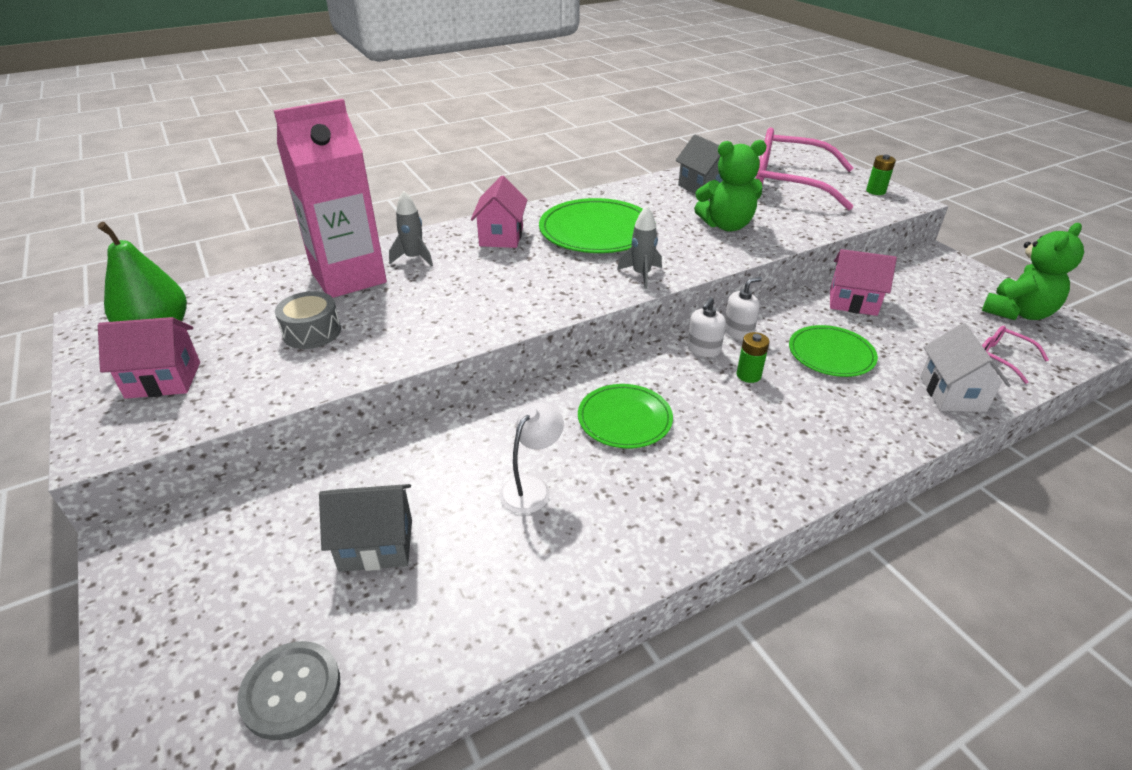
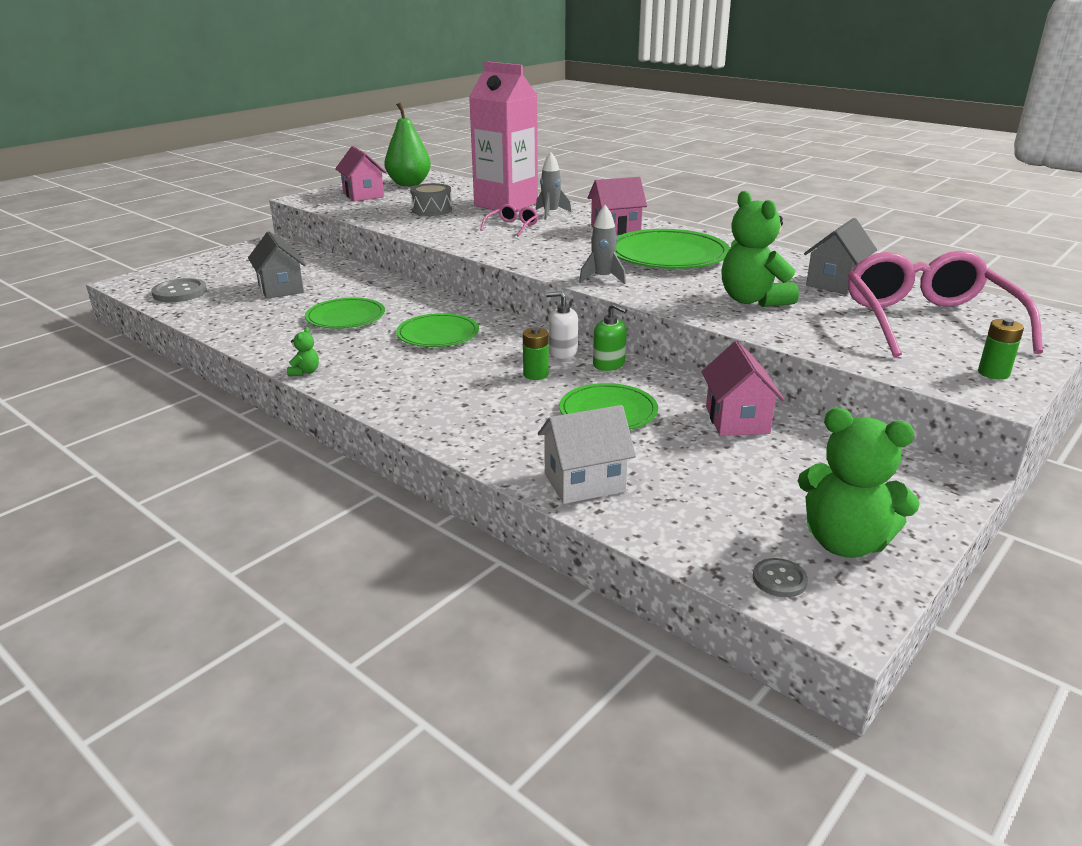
camera: 70 degrees right, 10 degrees down
(531, 487) = (345, 317): white lamp -> green plate
(693, 545) = (305, 372): none -> green teddy bear
(738, 331) = (609, 364): white soap dispenser -> green soap dispenser
(1002, 357) = (699, 522): pink glasses -> pink glasses (512, 227)
(1065, 347) = (779, 579): none -> grey button

